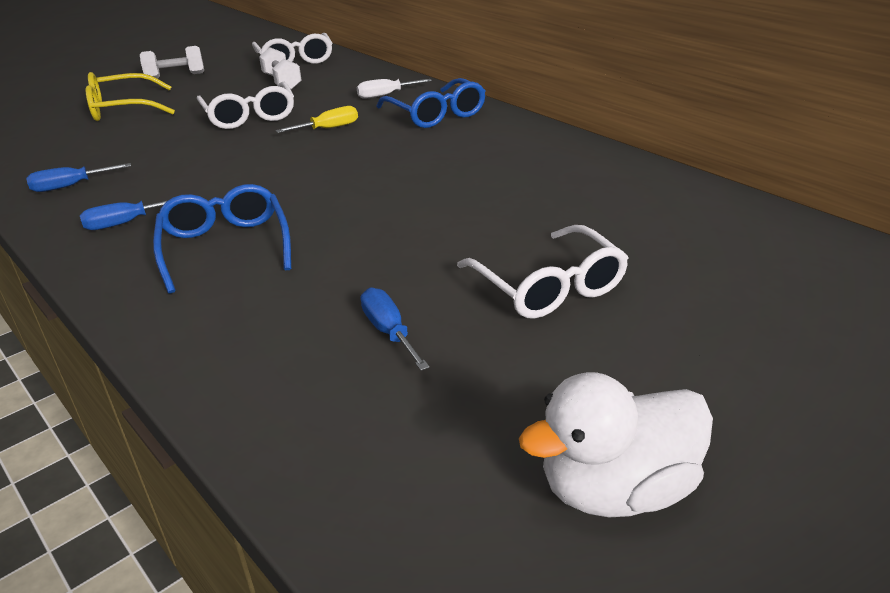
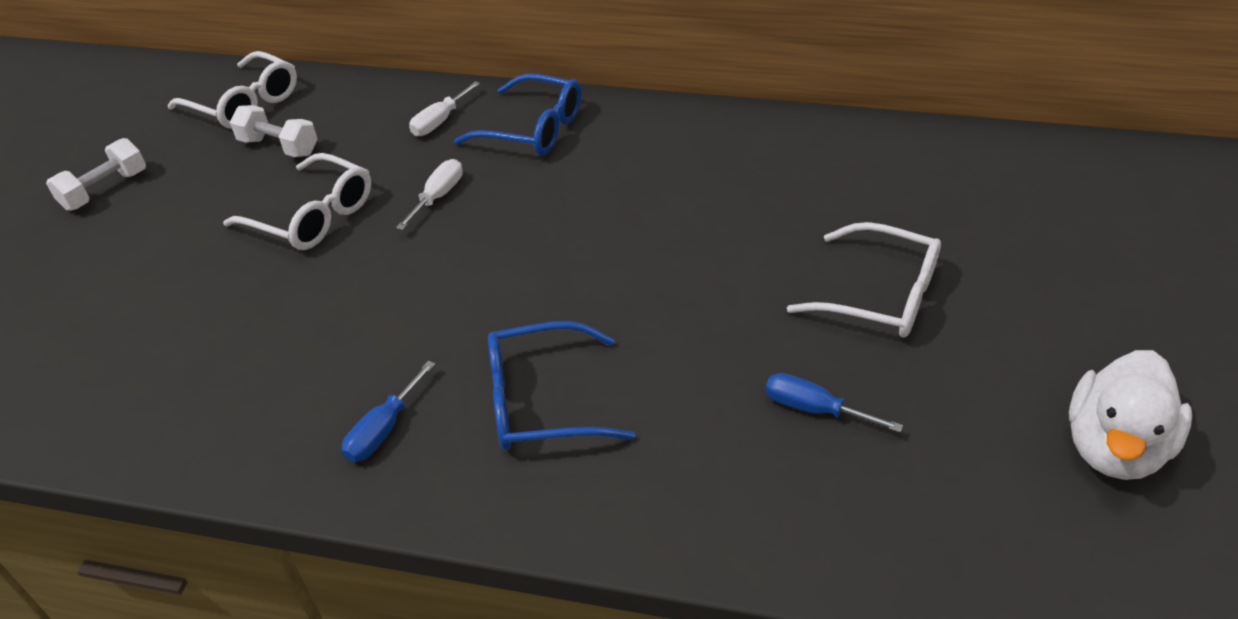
camera: 35 degrees left, 10 degrees up
(70, 186) = (228, 418): blue screwdriver -> none
(123, 109) = (110, 273): yellow glasses -> none
(225, 247) = (542, 401): blue glasses -> blue glasses turned 45 degrees counterclockwise
(328, 128) = (438, 196): yellow screwdriver -> white screwdriver

